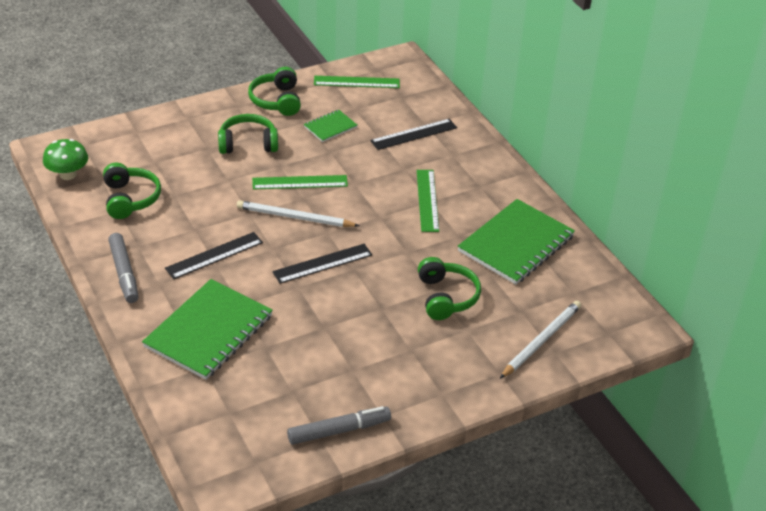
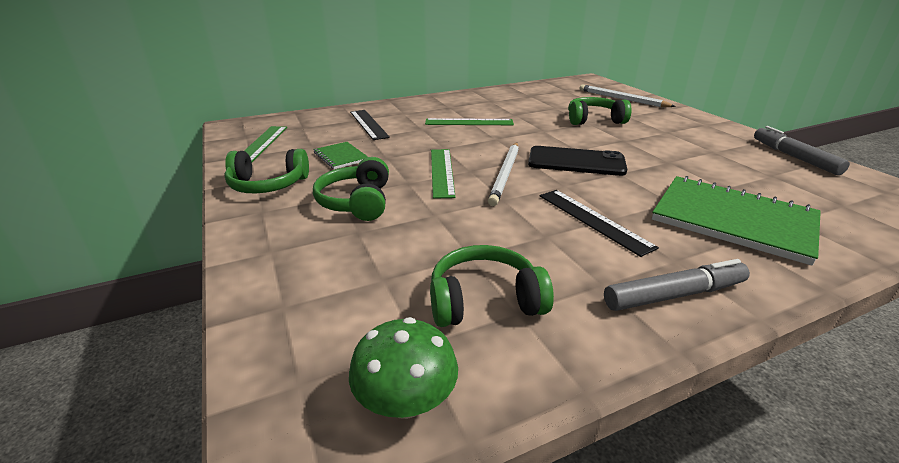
camera: 85 degrees left, 10 degrees down
(322, 263) = (576, 162): black ruler -> black phone
(516, 244) = (519, 100): green notebook -> none

